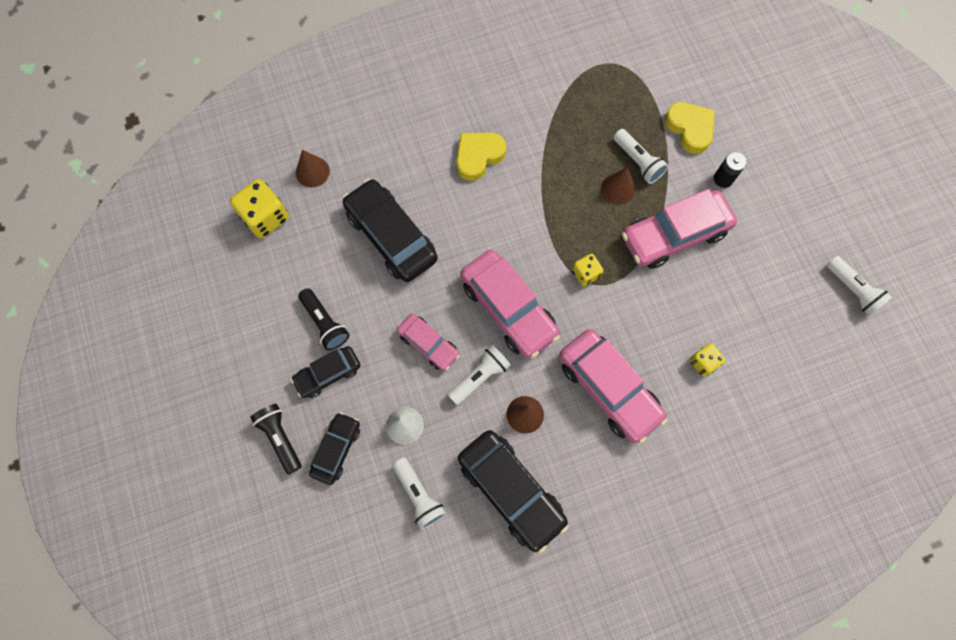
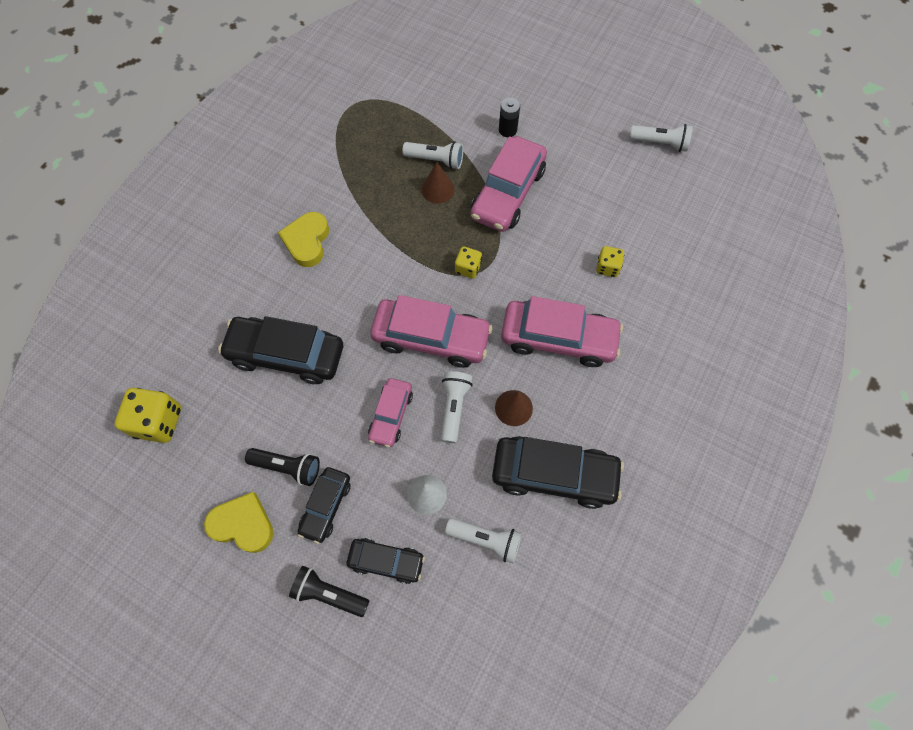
camera: 40 degrees left, 5 degrees down
(312, 172) = (171, 353): brown cone -> none
(337, 449) = (386, 561): black car -> black car turned 120 degrees clockwise
(428, 344) = (391, 415): pink car -> pink car turned 105 degrees clockwise
(690, 129) = (453, 111): yellow heart -> yellow heart (243, 524)

